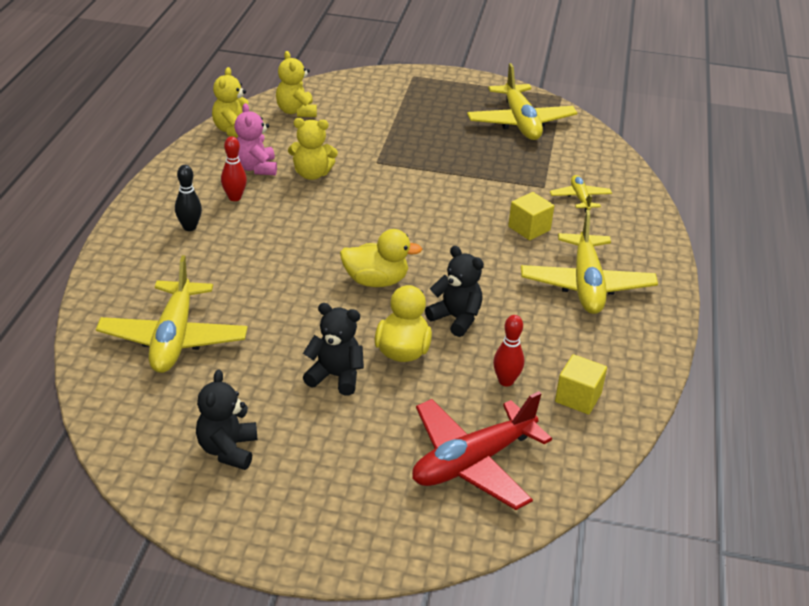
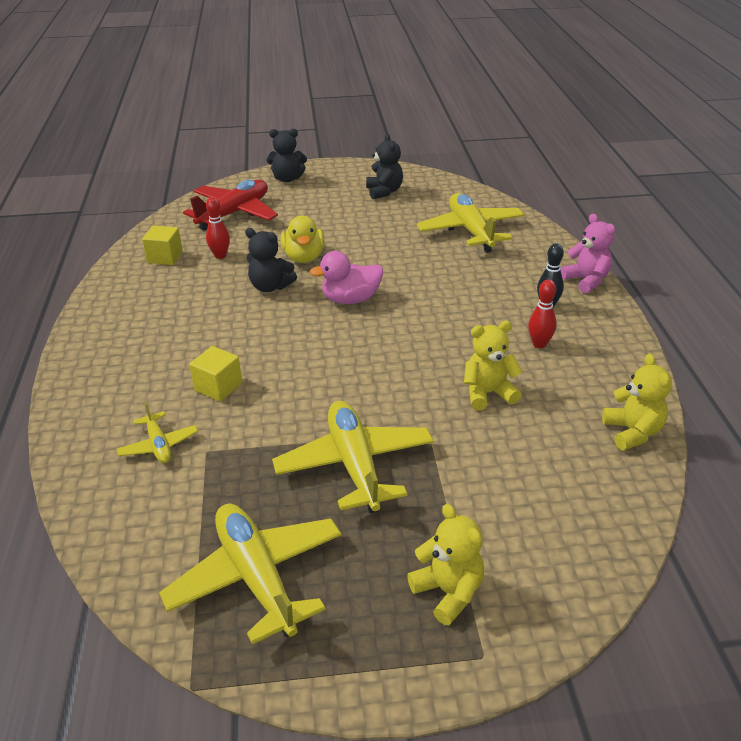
camera: 165 degrees right, 0 degrees up
(255, 168) = (554, 384): pink teddy bear -> pink teddy bear (586, 280)
(296, 111) = (592, 493): yellow teddy bear -> yellow teddy bear (448, 592)
(335, 376) = (343, 234): black teddy bear -> black teddy bear (287, 179)
(376, 281) = (351, 299): yellow duck -> pink duck
(586, 285) = (155, 340): yellow plane -> yellow plane (355, 465)

